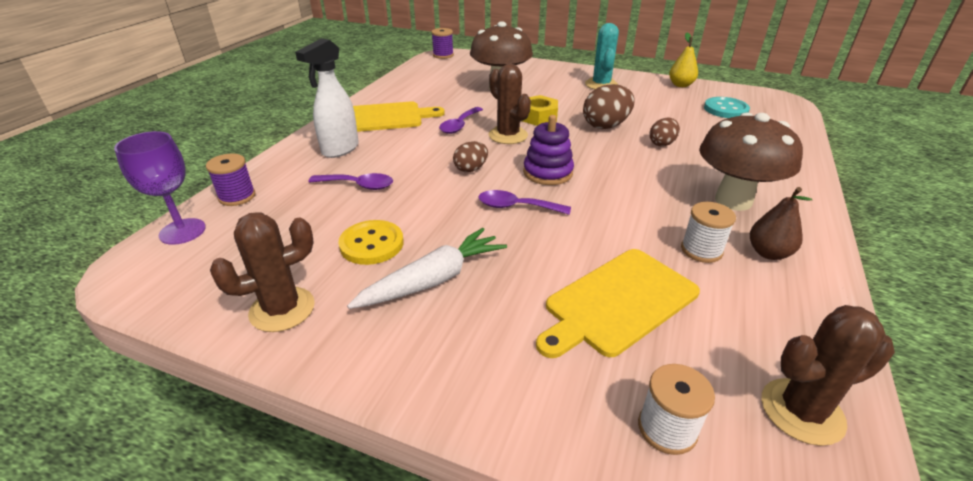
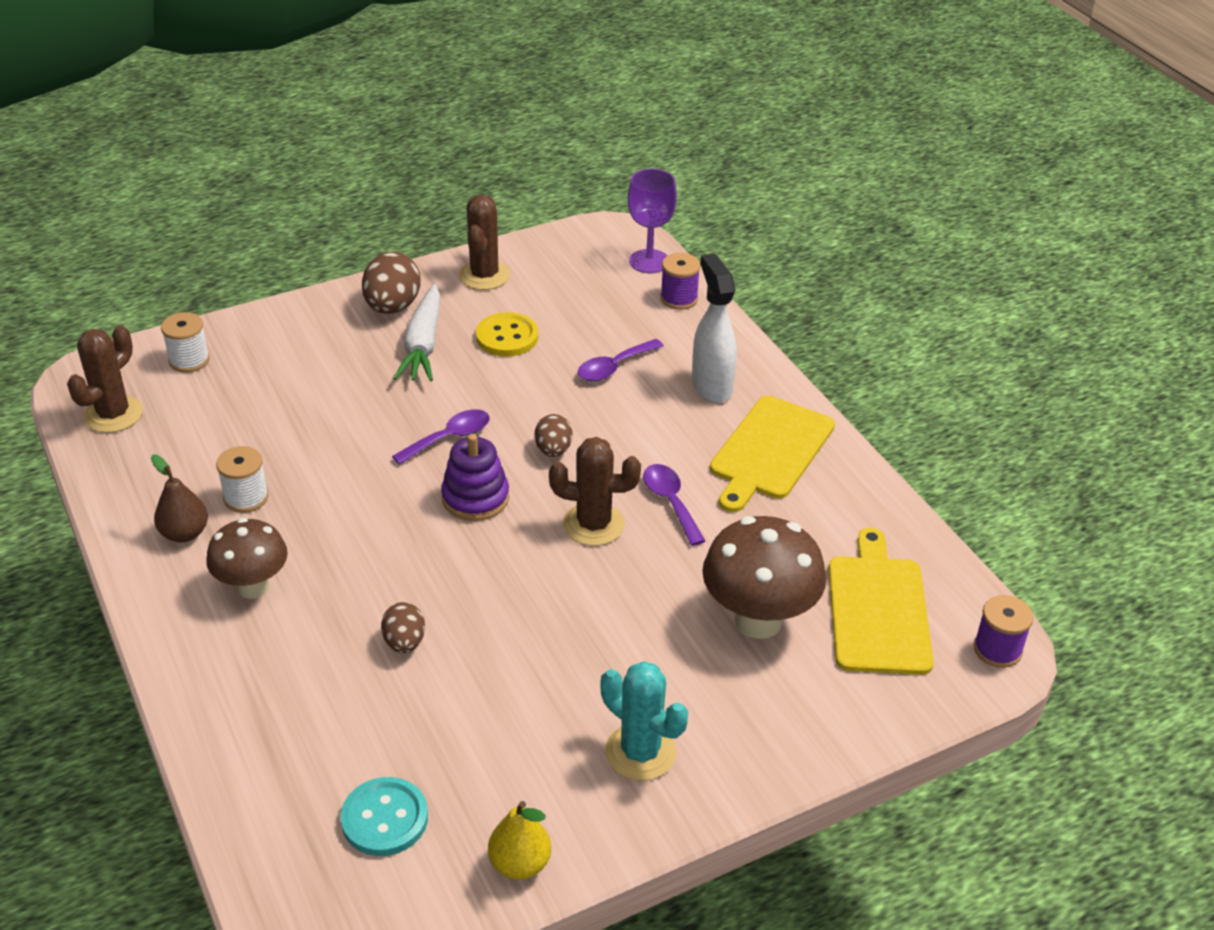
camera: 130 degrees right, 5 degrees up
(538, 117) = (610, 587): yellow nut -> none
(606, 126) = (509, 632): brown egg -> brown egg (392, 307)
(618, 302) = (277, 410): yellow cutting board -> yellow cutting board (878, 609)
(733, 200) = (253, 587): brown mushroom -> brown mushroom, size x0.66

